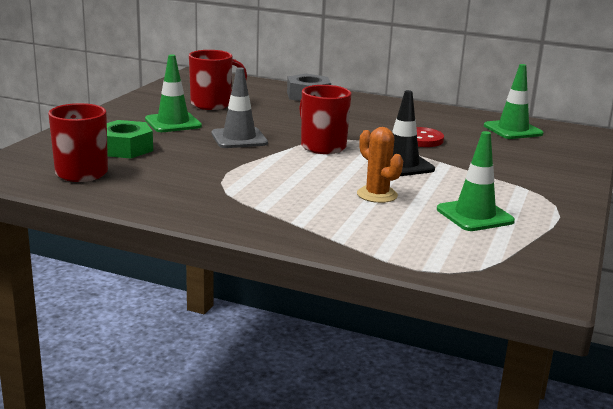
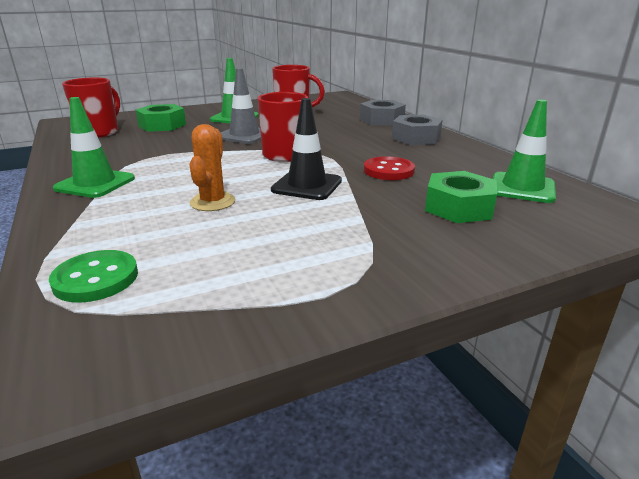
camera: 45 degrees right, 5 degrees up
(374, 107) = (416, 138): none -> grey nut
(445, 255) = (96, 278): none -> green button
(474, 215) = (237, 253): green traffic cone -> green traffic cone (95, 183)
(510, 152) = (458, 207): none -> green nut

